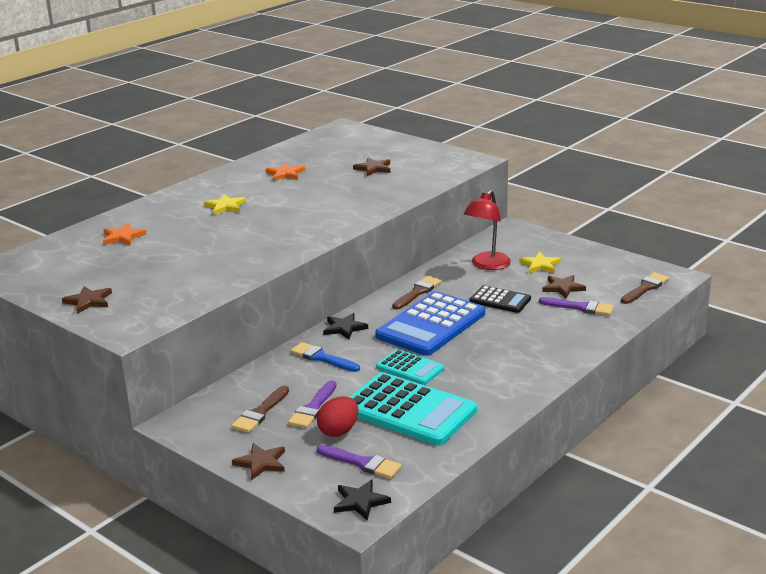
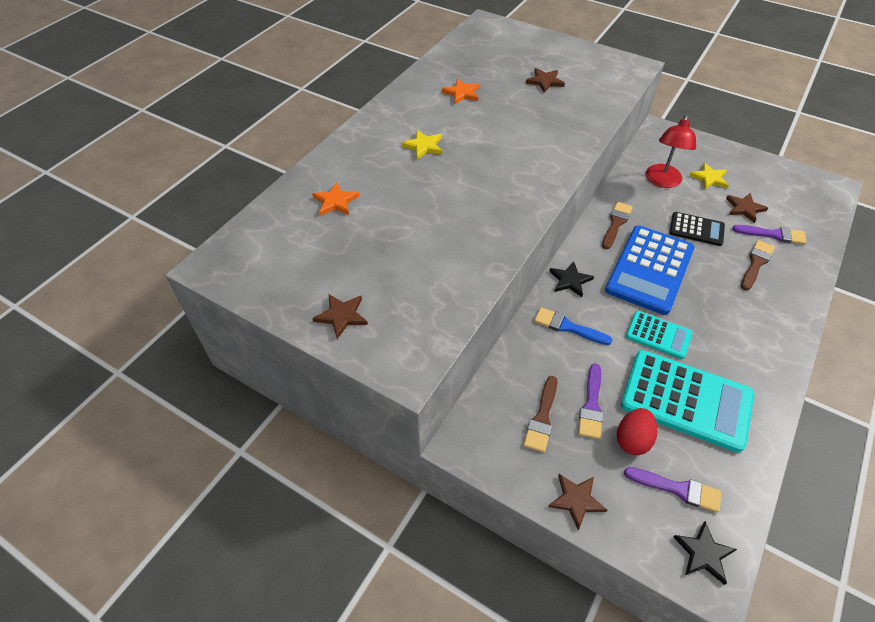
camera: 10 degrees left, 25 degrees up
(645, 288) = (816, 204): brown brush -> brown brush (756, 263)

